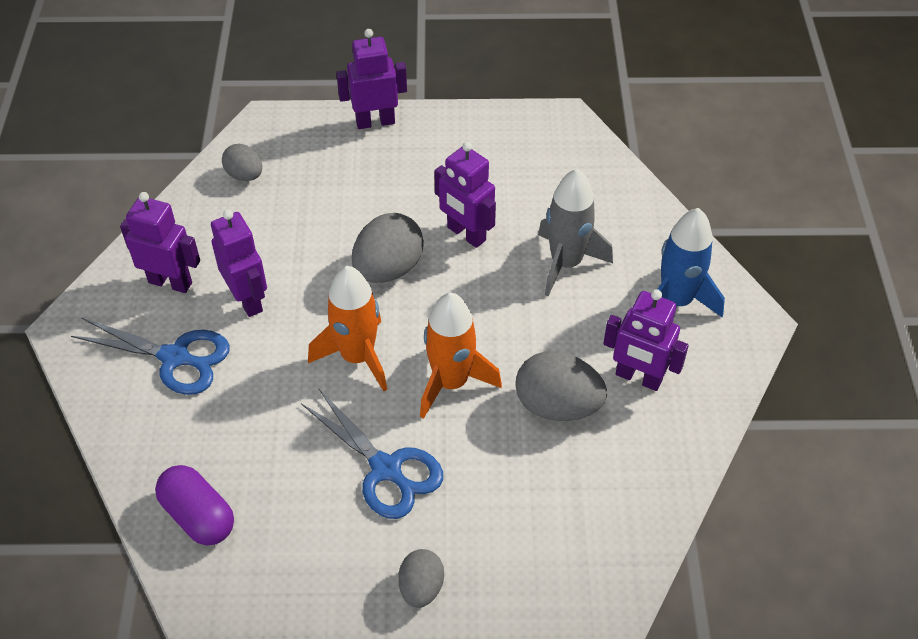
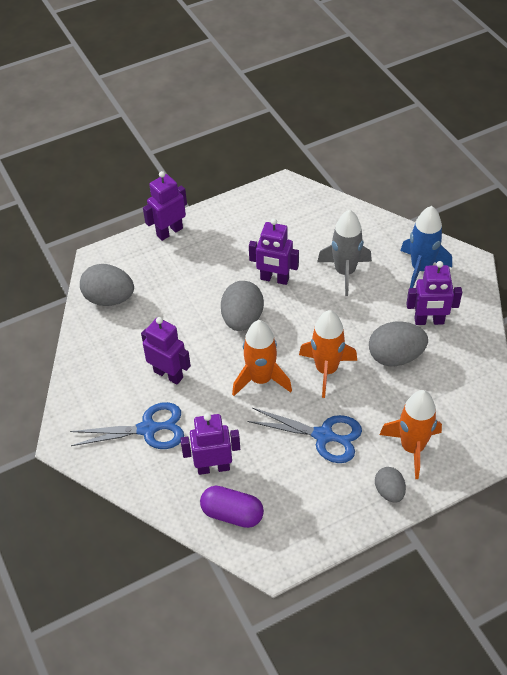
camera: 25 degrees left, 0 degrees up
(170, 282) = (110, 385): purple robot -> purple robot (213, 467)
(245, 175) = (109, 298): grey egg -> grey egg, size x1.67
(495, 542) = (412, 447): none -> orange rocket

